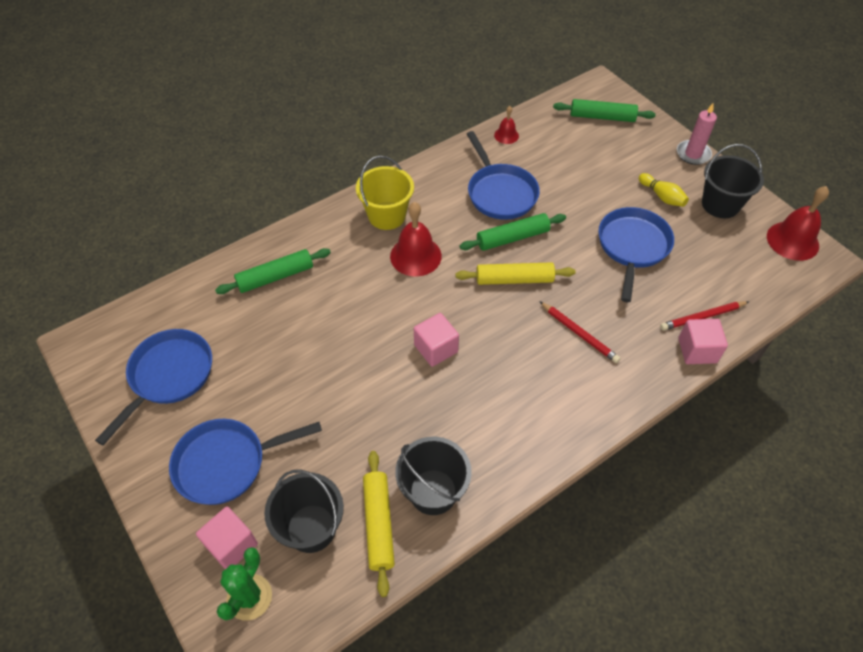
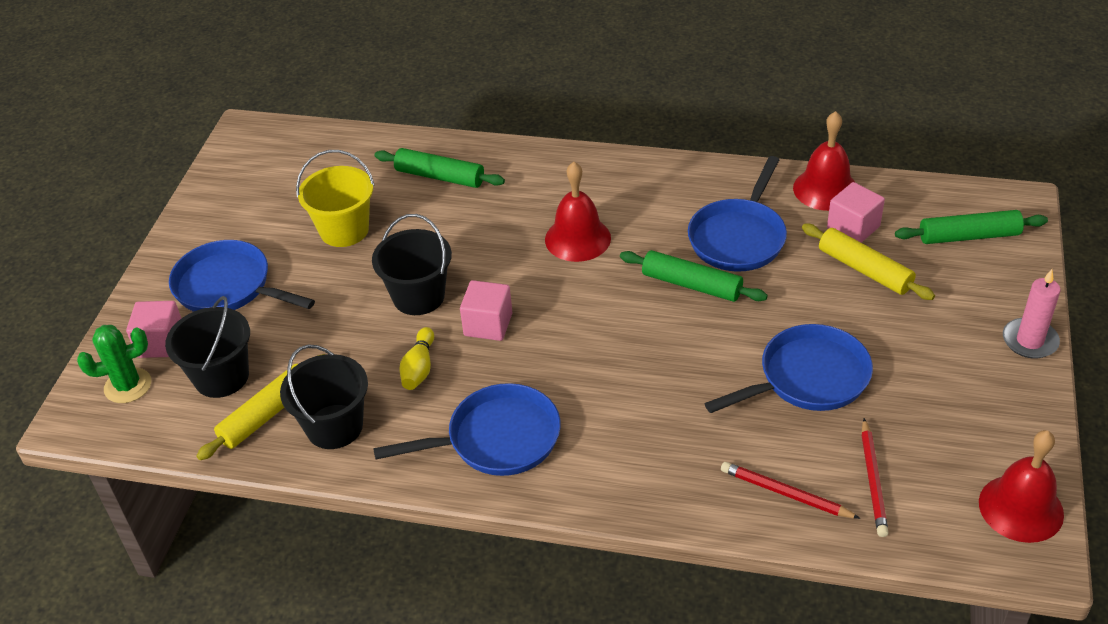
camera: 50 degrees right, 10 degrees down
(168, 376) = (271, 196): blue pan -> blue pan (497, 439)
(387, 215) = (600, 188): yellow bucket -> yellow bucket (344, 230)
(506, 135) = (825, 189): red bell -> red bell, size x1.84
(514, 279) = (639, 321): yellow rolling pin -> yellow rolling pin (864, 270)
(579, 333) = (633, 410): red pencil -> red pencil (873, 480)
(602, 117) = (969, 236): green rolling pin -> green rolling pin turned 60 degrees counterclockwise
(662, 196) = (919, 356): yellow bowling pin -> yellow bowling pin (419, 368)
(697, 350) = (732, 516): pink cube -> pink cube (853, 228)
(720, 204) = (982, 411): black bucket -> black bucket (418, 296)

